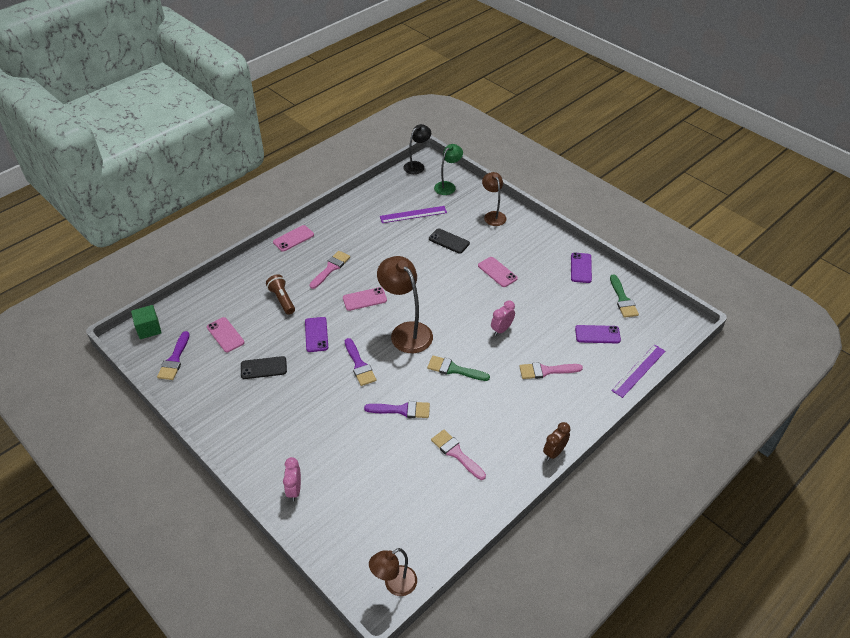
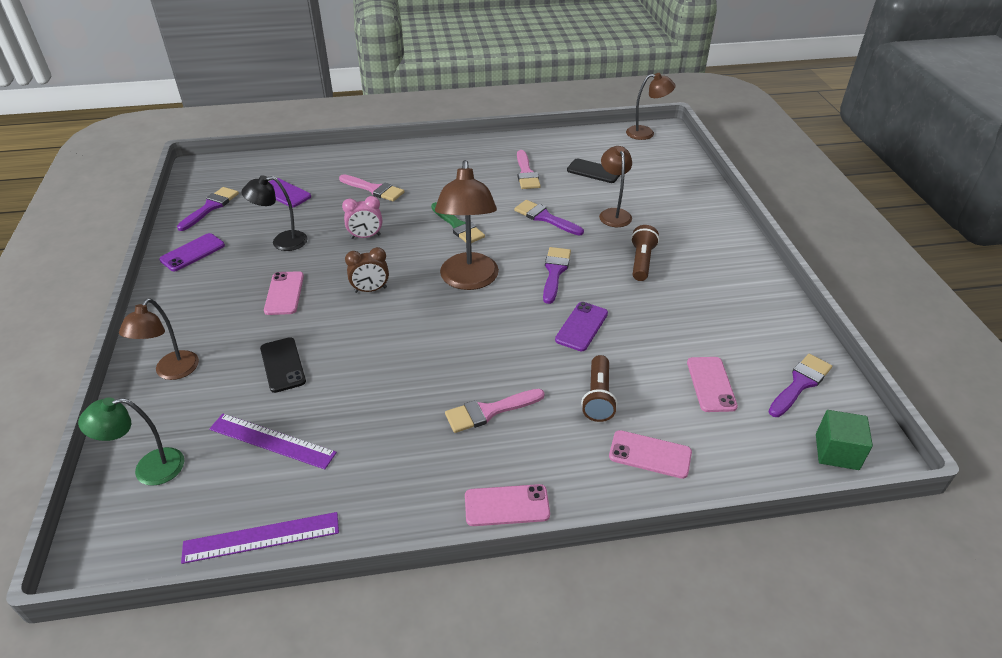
camera: 145 degrees left, 5 degrees down
(263, 368) = (675, 318): black phone -> black phone (594, 171)
(294, 490) = (697, 206): pink clock -> none
(308, 404) = (641, 261): none -> brown flashlight
(355, 442) = (613, 214): none -> brown lamp
(364, 299) = (482, 341): pink phone -> pink phone (650, 454)
(417, 166) = (127, 556): black lamp -> black lamp (282, 242)
(554, 452) = (445, 144): brown clock -> brown clock (370, 290)
(623, 299) = (210, 207): green brush -> purple brush
(638, 370) = (297, 158): purple ruler -> purple ruler (261, 537)

